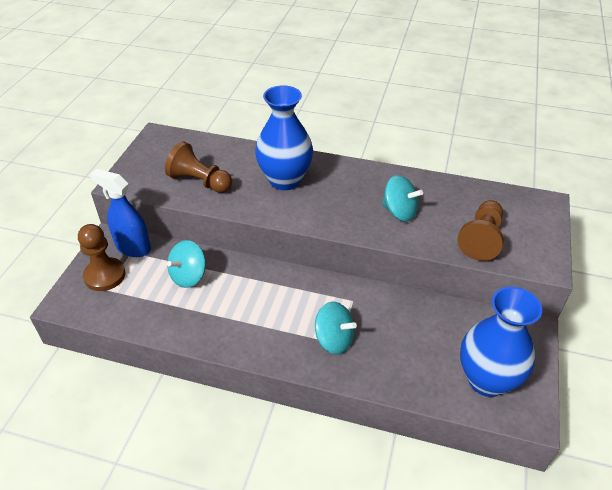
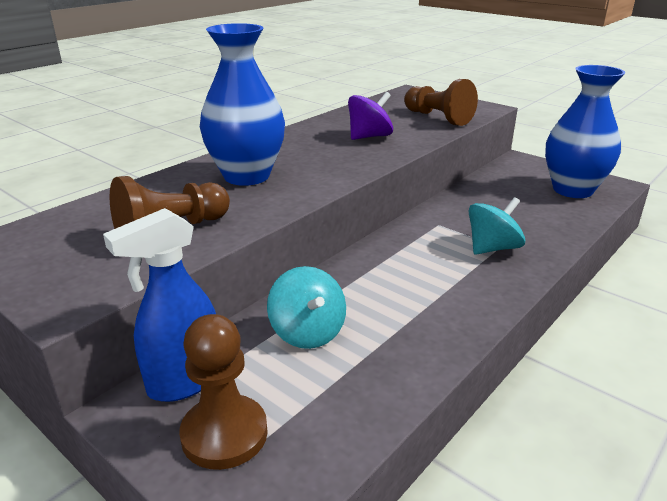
camera: 65 degrees left, 15 degrees down
(399, 212) = (369, 137): turquoise spinning top -> purple spinning top

